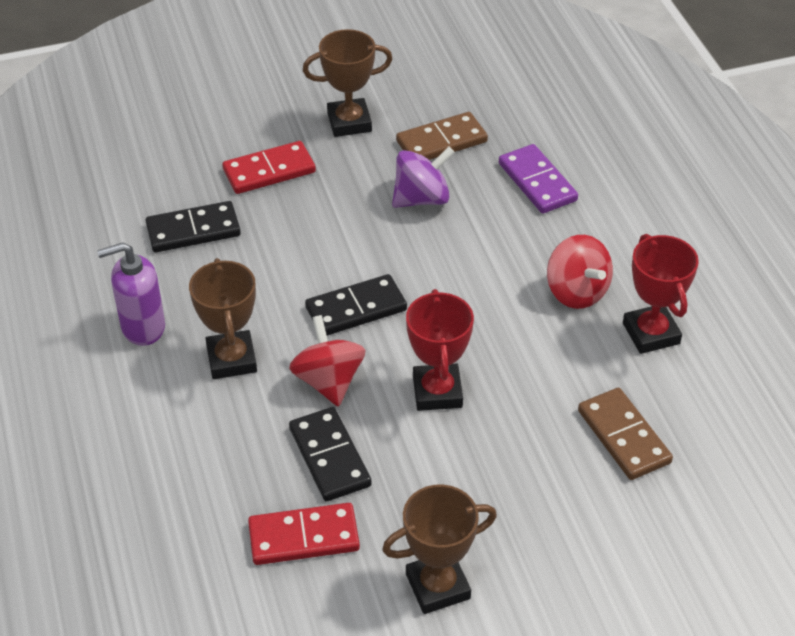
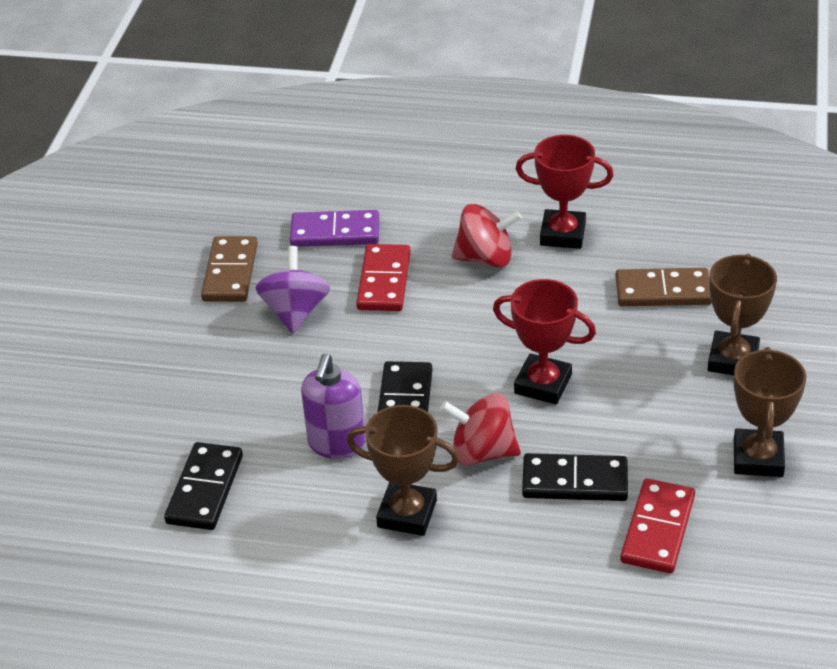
camera: 60 degrees left, 5 degrees down
(142, 327) = (314, 571): purple soap dispenser -> purple soap dispenser (336, 444)
(269, 171) = (166, 405): red domino -> red domino (384, 281)
(349, 122) = (147, 325): brown trophy -> brown trophy (733, 360)

